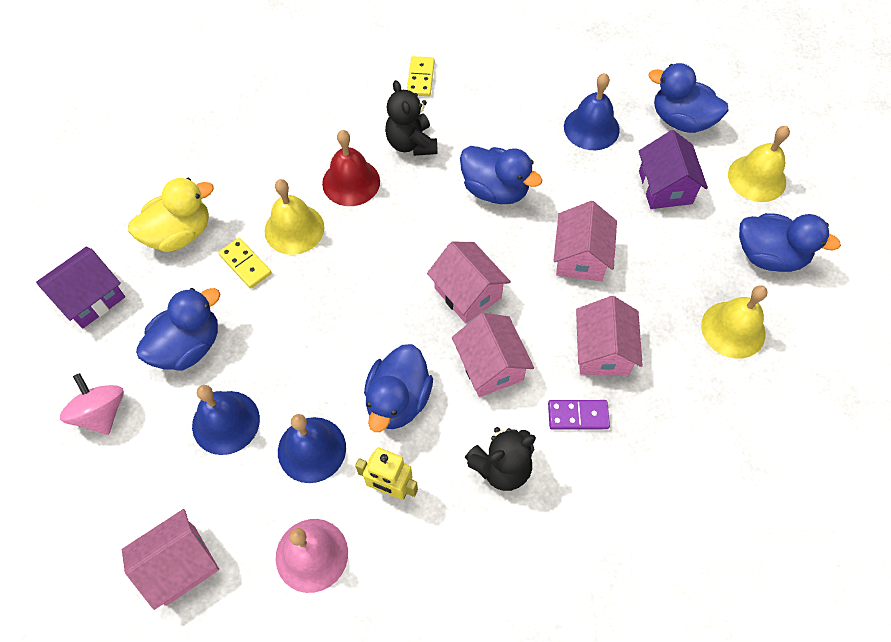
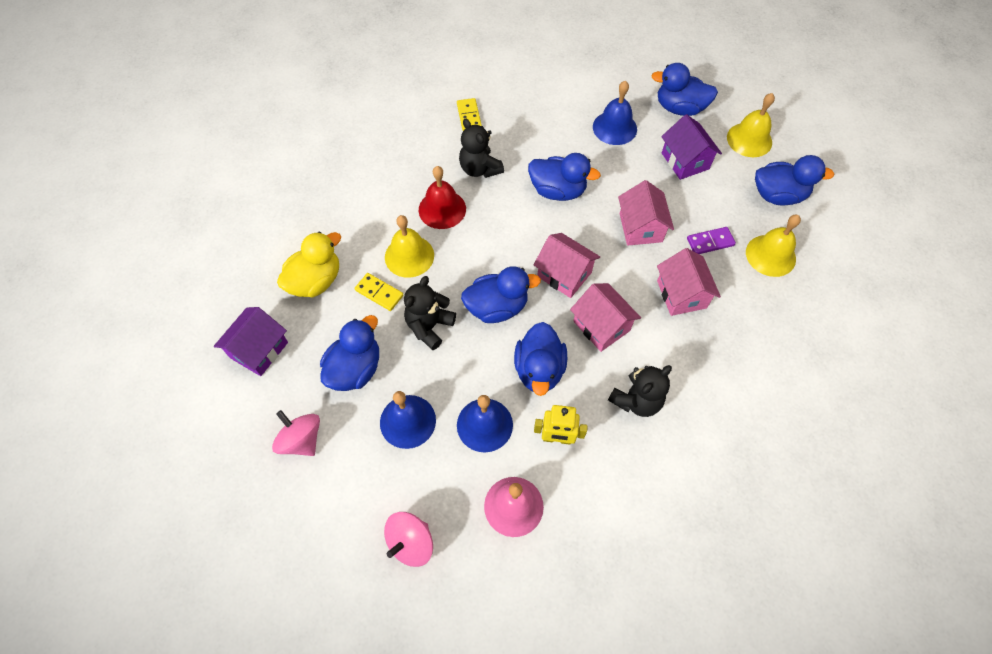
camera: 15 degrees left, 0 degrees up
(180, 565) = (411, 542): pink house -> pink spinning top
(288, 317) = (429, 326): none -> black teddy bear
(374, 313) = (497, 307): none -> blue duck
(578, 416) = (680, 347): purple domino -> purple domino (710, 242)

